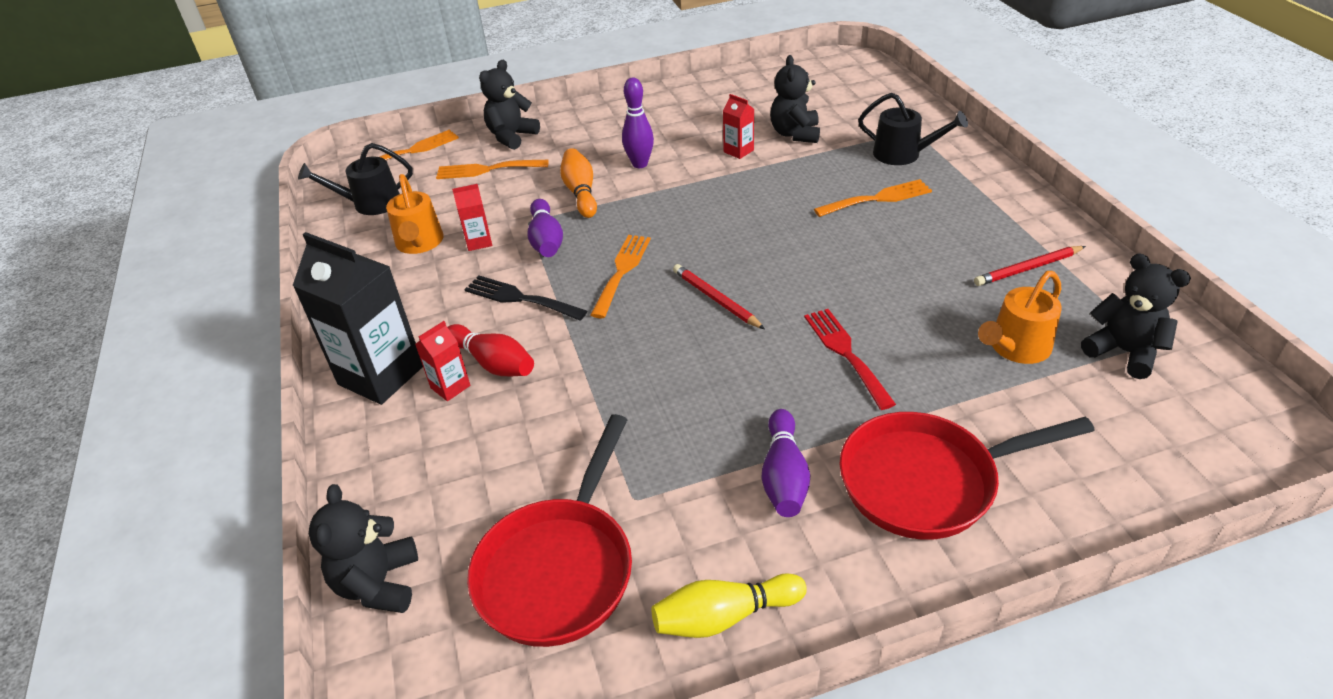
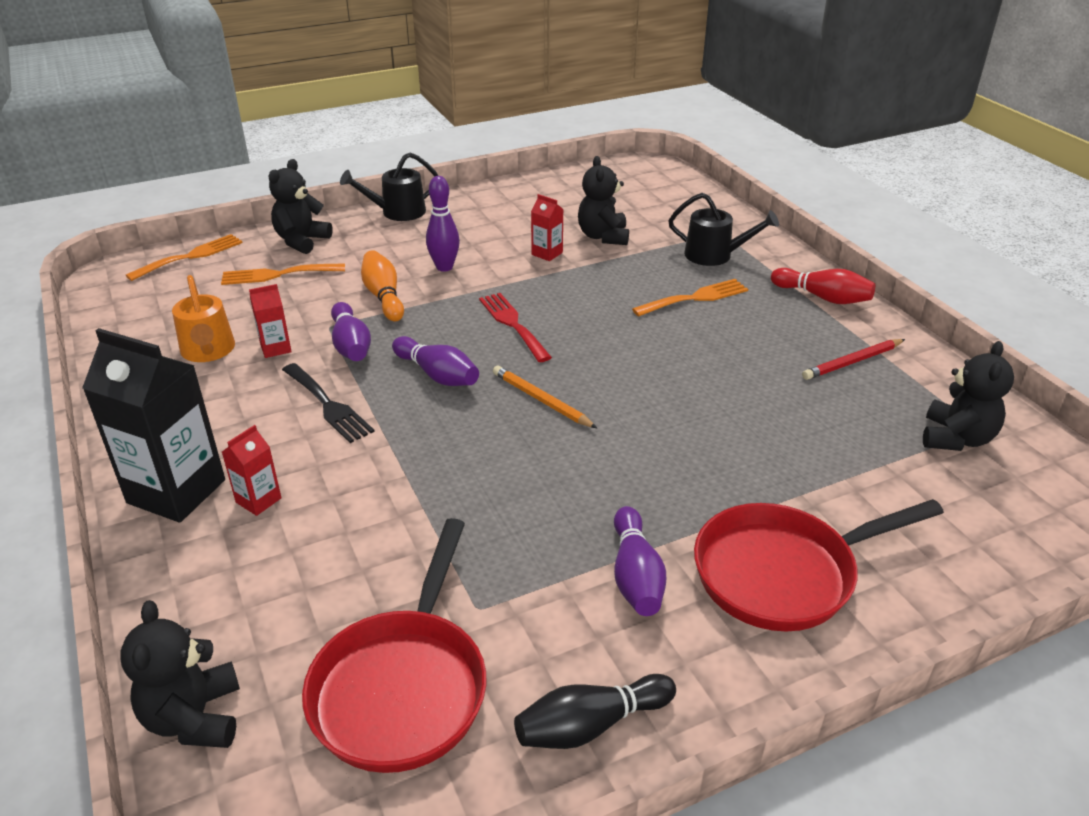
camera: 10 degrees left, 5 degrees down
(370, 203) = (148, 311): black watering can -> black watering can (398, 212)
(493, 363) = (305, 473): red bowling pin -> red bowling pin (823, 297)
(520, 298) = (328, 405): black fork -> black fork turned 150 degrees counterclockwise
(622, 271) = (437, 375): orange fork -> purple bowling pin
(715, 299) = (541, 400): red pencil -> orange pencil
(724, 616) = (590, 725): yellow bowling pin -> black bowling pin
(845, 353) = (683, 449): red fork -> red fork (513, 324)
(1016, 347) = (852, 438): orange watering can -> none
(1124, 352) = (956, 438): black teddy bear -> black teddy bear turned 75 degrees clockwise

